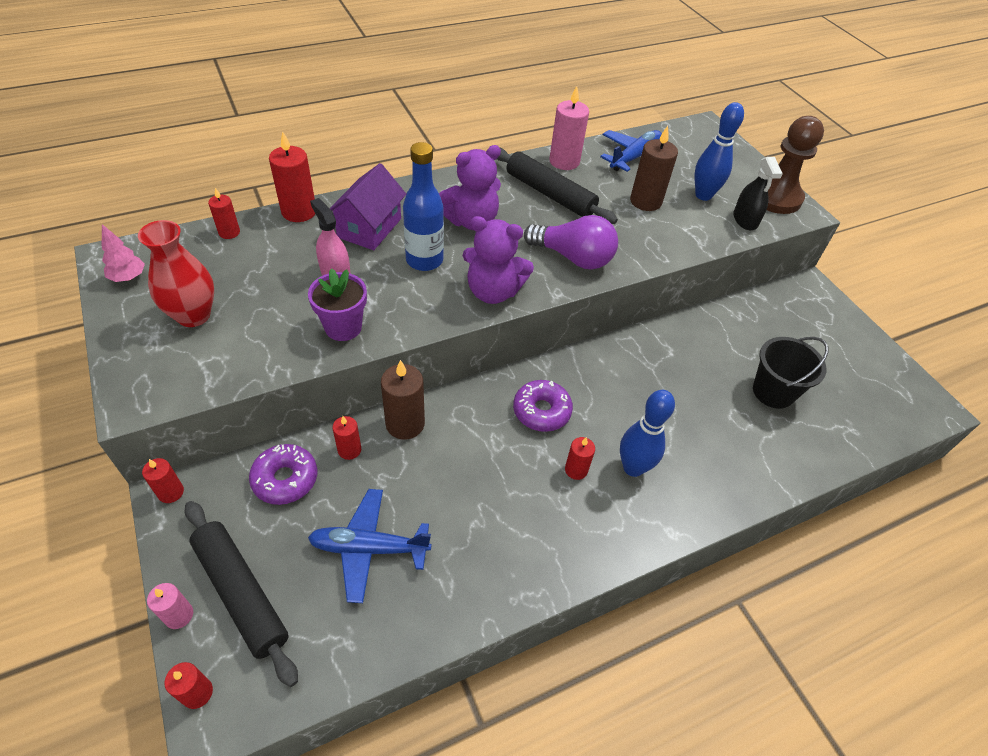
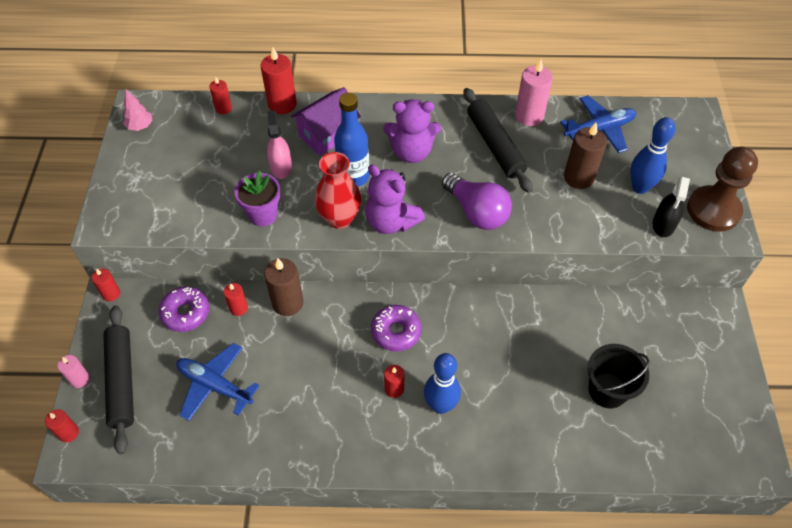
camera: 30 degrees right, 5 degrees up
(193, 315) = (168, 171): red vase -> red vase (339, 218)

